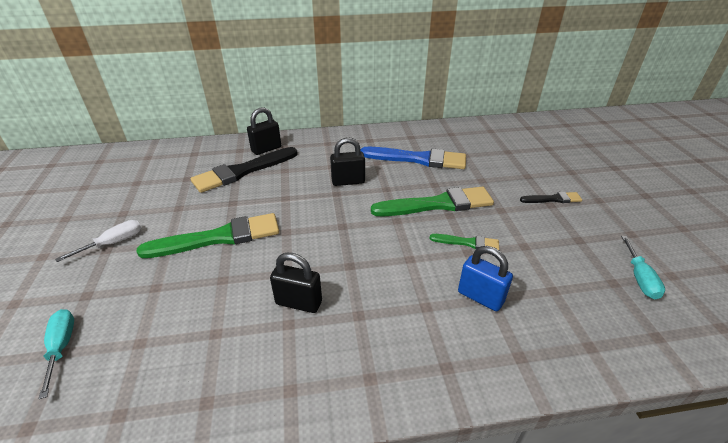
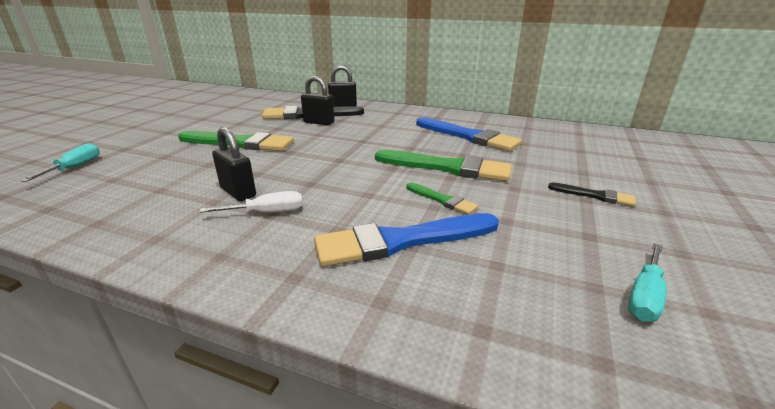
camera: 30 degrees right, 10 degrees down
(113, 243) = (176, 130): white screwdriver -> white screwdriver (267, 213)
(348, 181) = (382, 136): black padlock -> black padlock (319, 122)
(480, 297) = (401, 241): blue padlock -> blue brush

